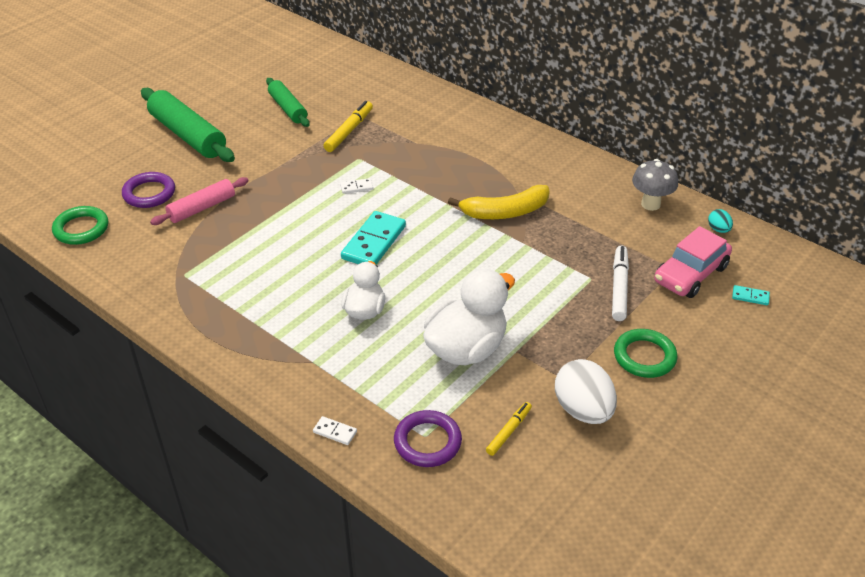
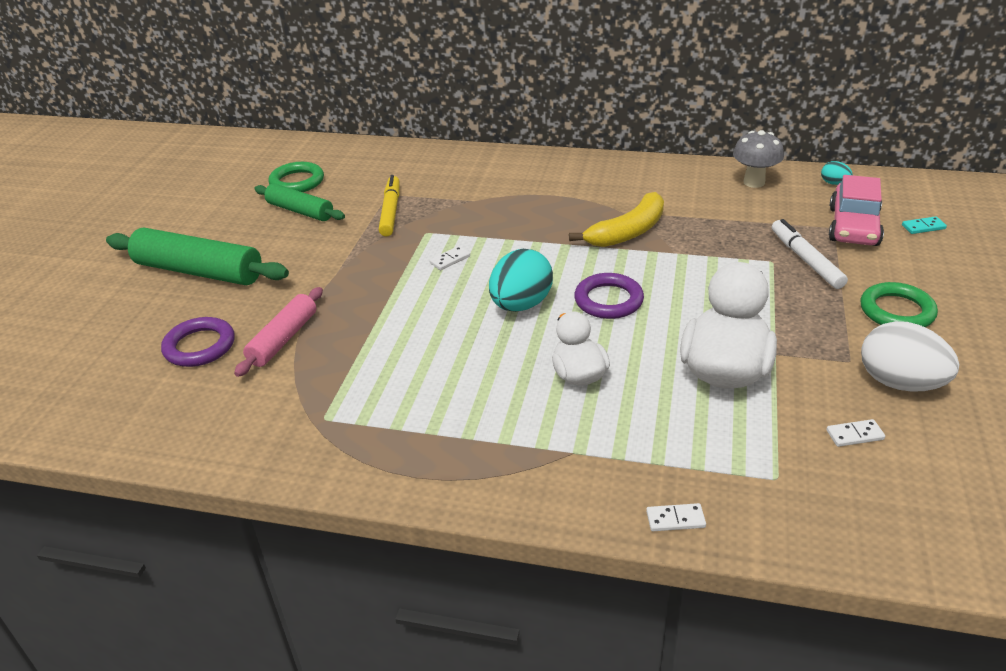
camera: 25 degrees left, 5 degrees down
(81, 229) = (136, 417): green ring -> green ring (297, 182)
(373, 242) = (521, 305): turquoise domino -> turquoise egg
(427, 442) = (786, 483): purple ring -> purple ring (608, 300)
(509, 431) = (855, 435): yellow marker -> white domino

